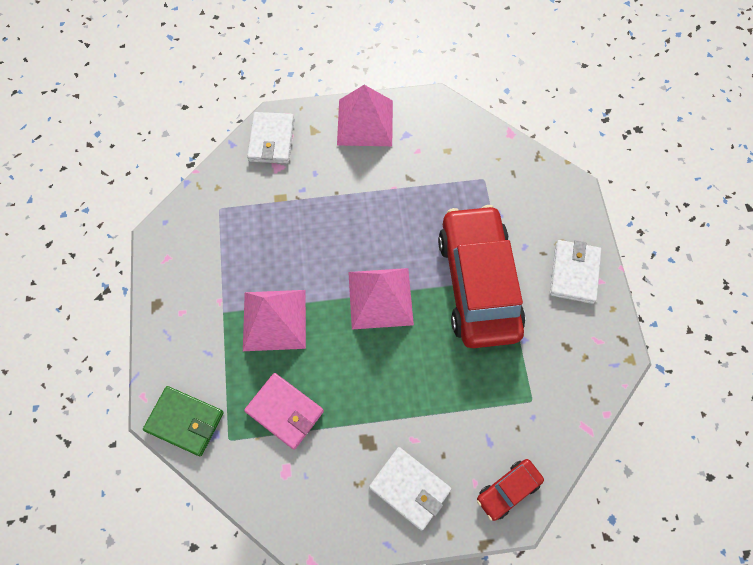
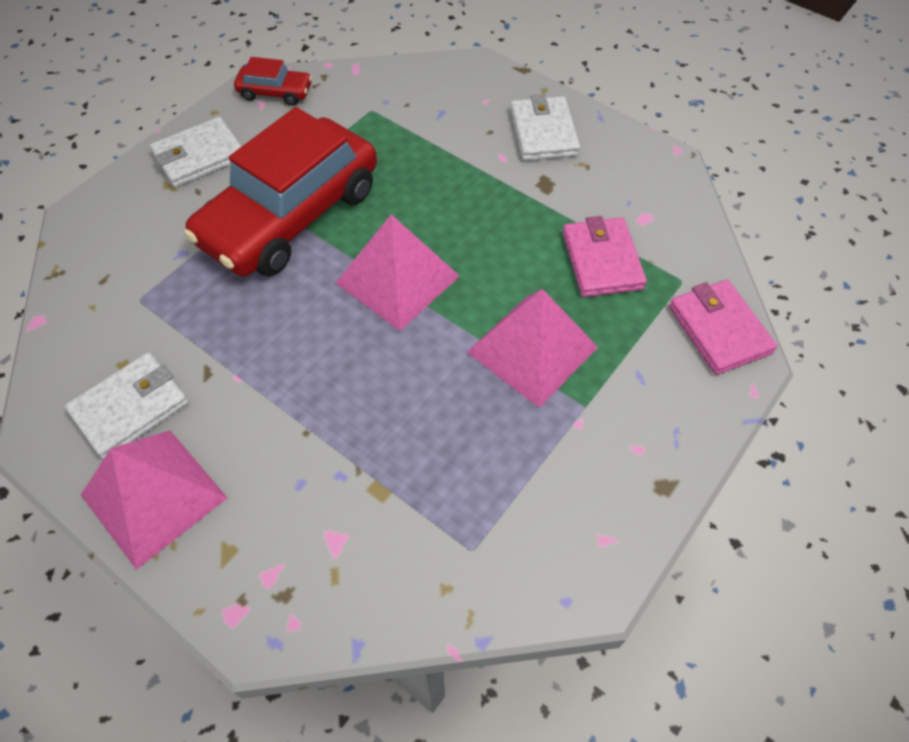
camera: 135 degrees left, 10 degrees down
(185, 421) = (719, 330): green wallet -> pink wallet
(272, 140) = (297, 593): white wallet -> white wallet (130, 408)
(508, 490) = (465, 80): red car -> red car (275, 92)

